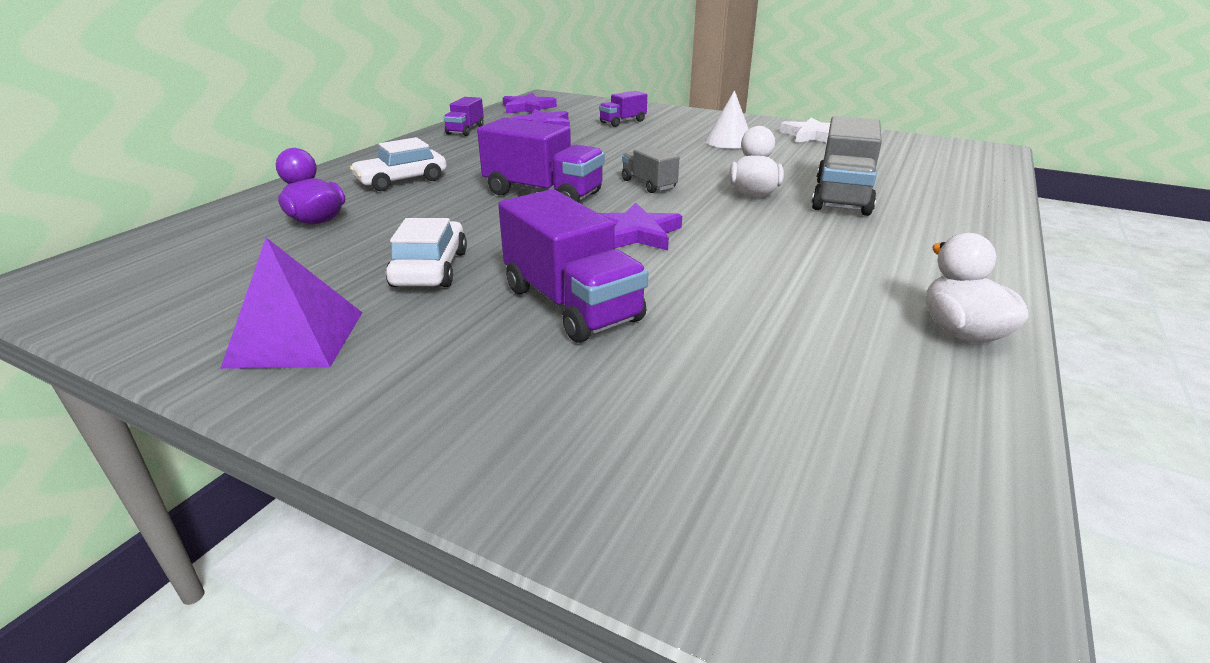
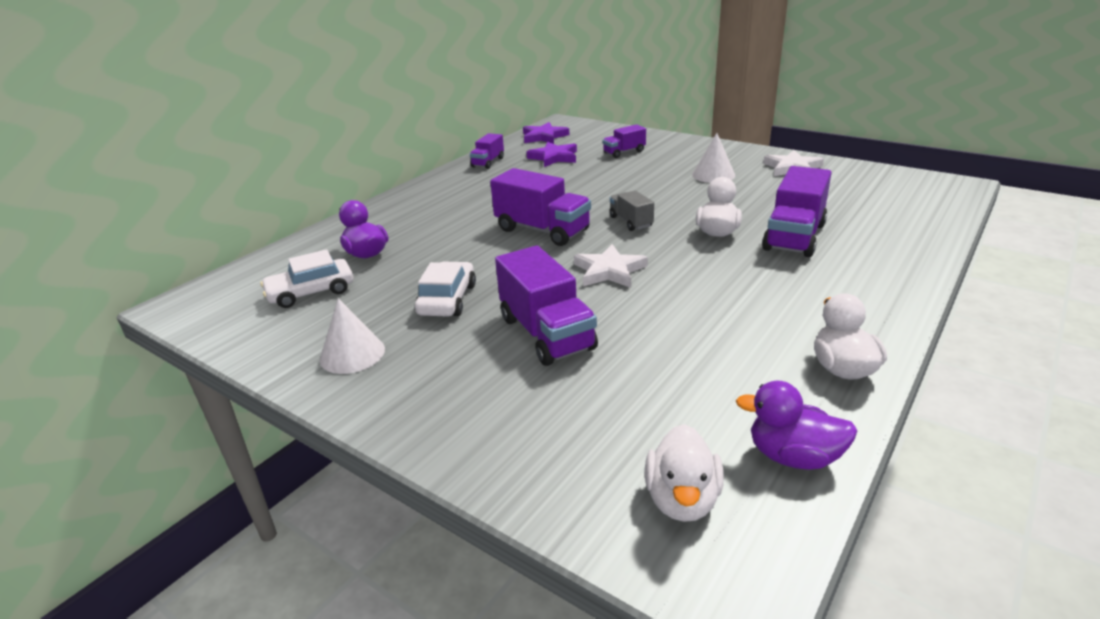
camera: 10 degrees right, 0 degrees up
(296, 338) = (352, 354): purple pyramid -> white cone
(402, 180) = (432, 216): white car -> white car (311, 292)
(636, 233) = (609, 271): purple star -> white star
(822, 516) = (682, 499): none -> white duck
(842, 197) = (794, 237): grey truck -> purple truck
(951, 444) = (793, 457): none -> purple duck

